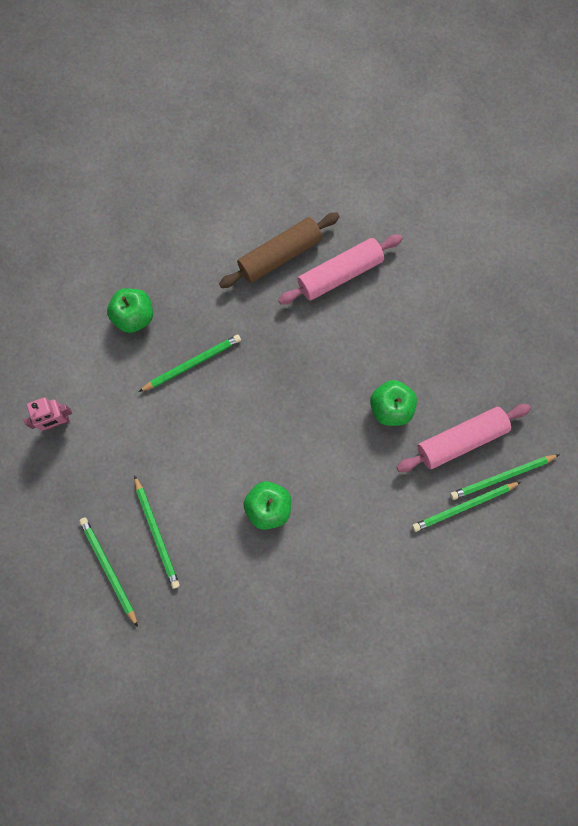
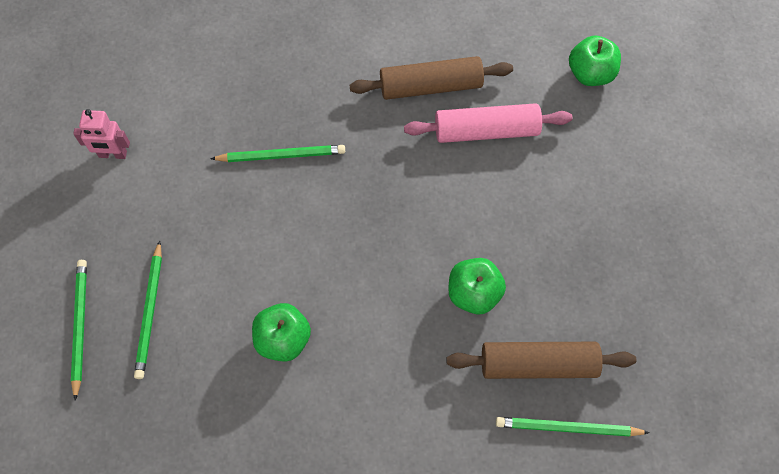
camera: 25 degrees right, 10 degrees down
(134, 317) = (247, 85): green apple -> green apple (590, 74)
(460, 440) = (538, 364): pink rolling pin -> brown rolling pin
(464, 506) = (506, 441): green pencil -> none

